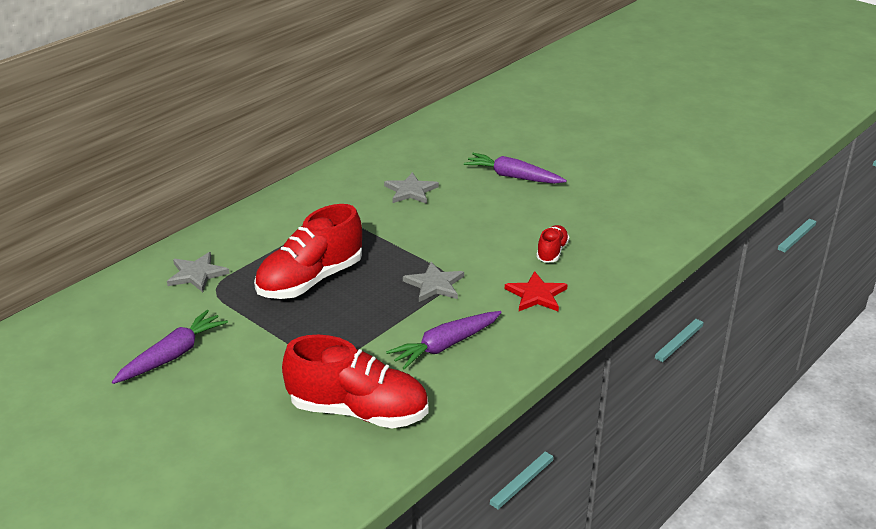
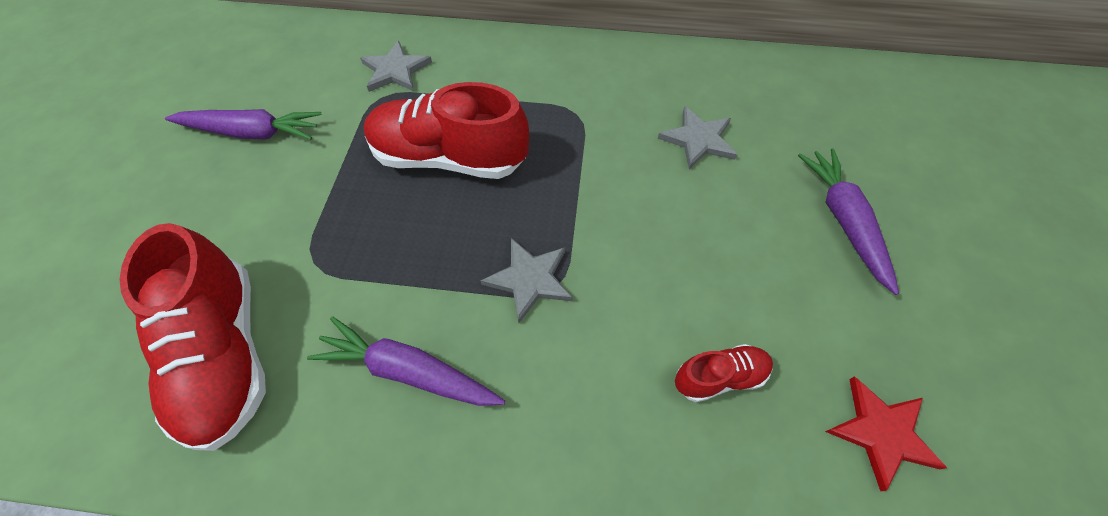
camera: 55 degrees right, 25 degrees up
(536, 295) = (600, 419): red star -> red star (881, 432)

